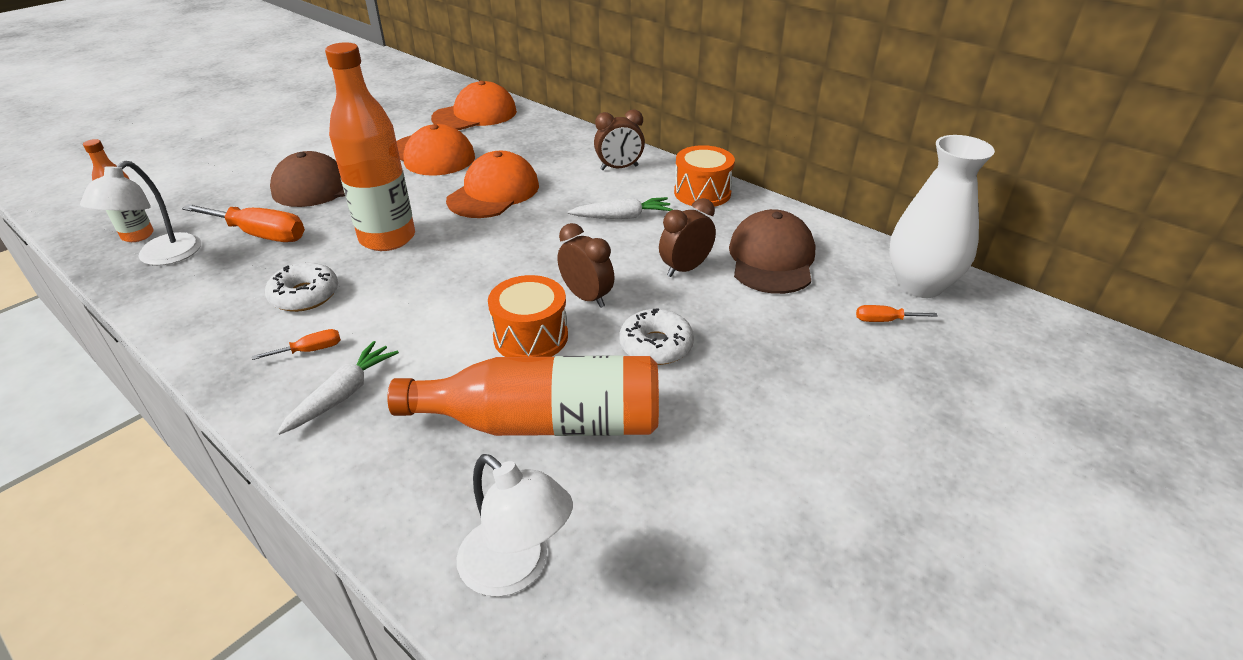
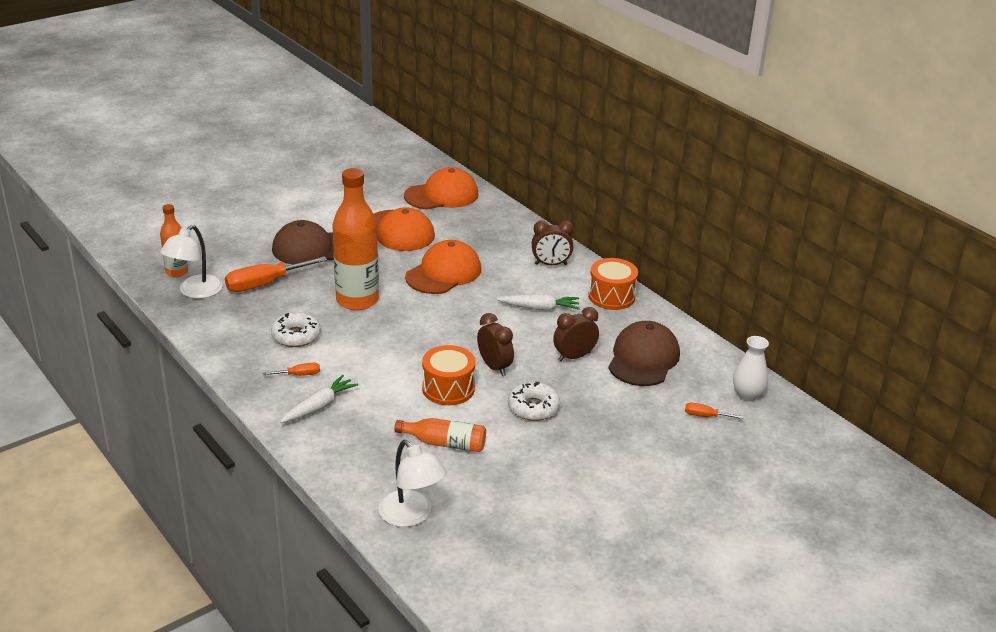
camera: 10 degrees right, 5 degrees down
(260, 235) = (264, 284): orange screwdriver -> orange screwdriver turned 120 degrees clockwise
(544, 422) = (445, 443): orange bottle -> orange bottle, size x0.54
(919, 285) = (747, 395): white vase -> white vase, size x0.58

